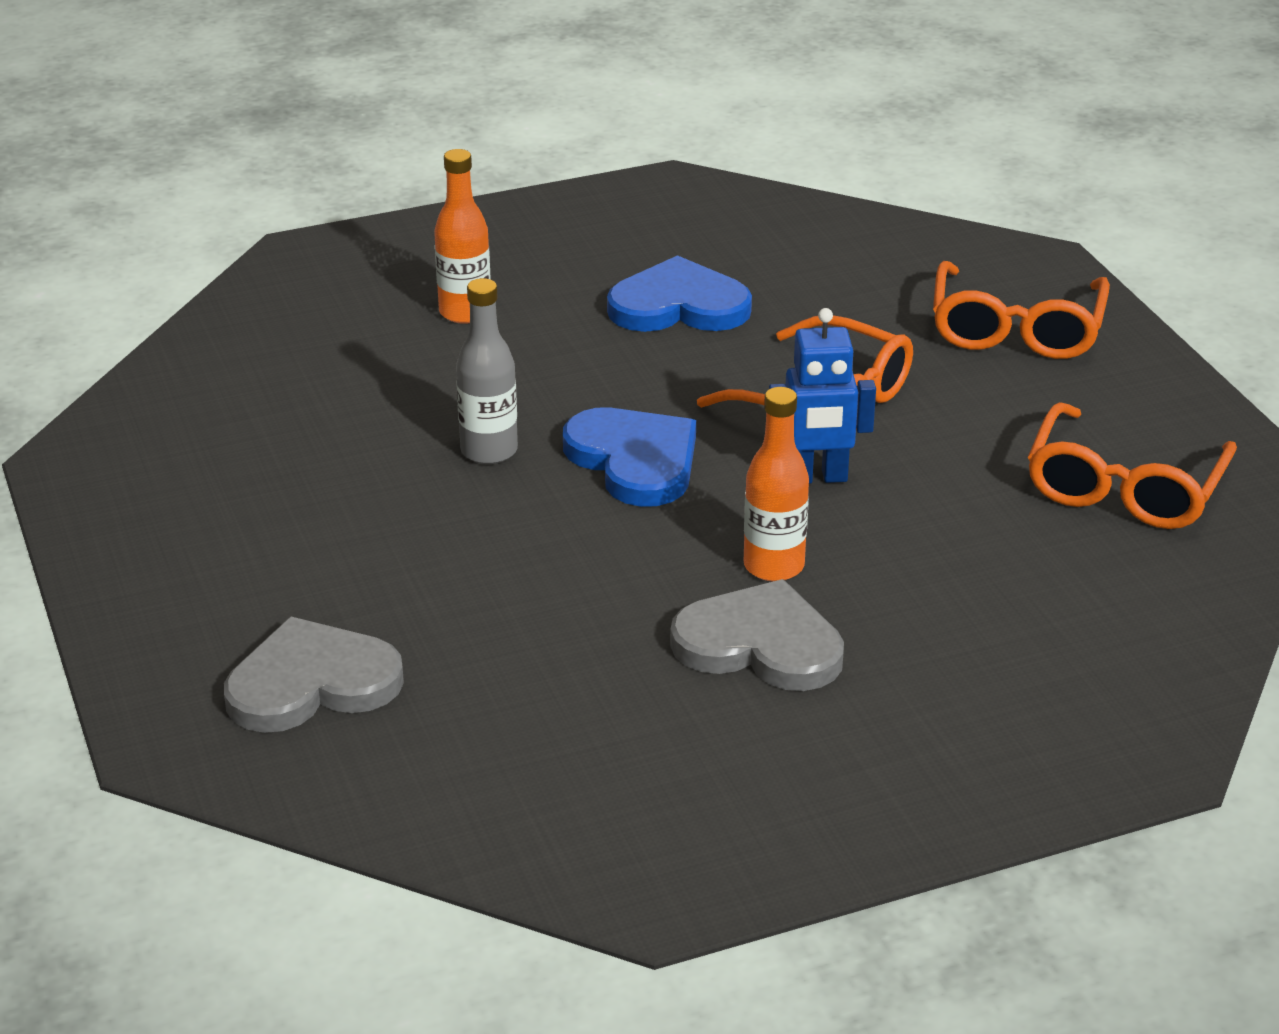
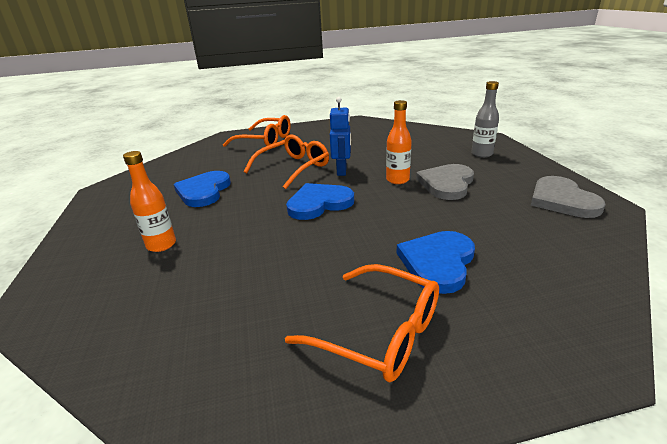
camera: 80 degrees left, 5 degrees down
(312, 683) = (507, 297): grey heart -> grey heart (562, 200)
(412, 614) = (437, 262): none -> blue heart
(489, 451) = (298, 239): grey bottle -> grey bottle (481, 154)
(1125, 487) = (358, 133): orange glasses -> orange glasses (378, 332)

